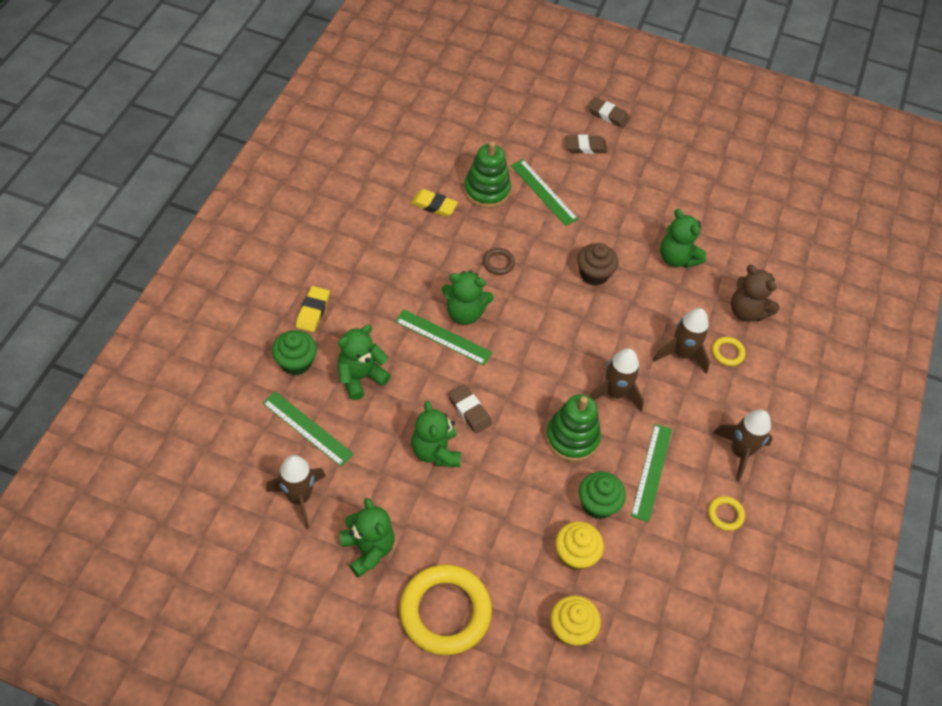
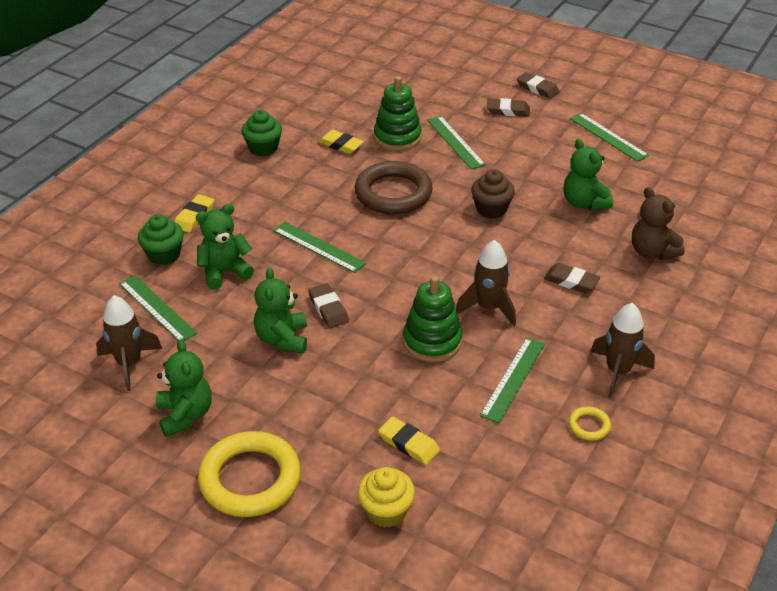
camera: 15 degrees right, 15 degrees down
(465, 313) = (347, 229): green teddy bear -> none
(498, 263) = (393, 193): brown ring -> brown ring, size x2.32
(575, 554) = (409, 443): yellow cupcake -> yellow eraser
(598, 504) = (445, 401): green cupcake -> green cupcake (263, 148)
(682, 354) = (571, 281): brown rocket -> brown eraser
(685, 173) = (608, 137): none -> green ruler
(727, 353) = (622, 284): yellow ring -> none

